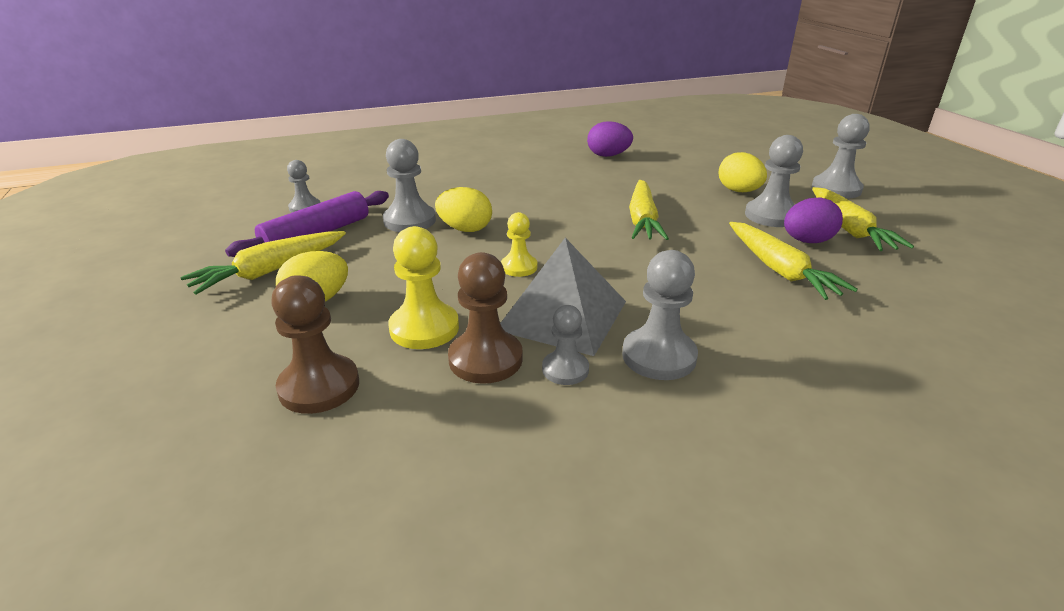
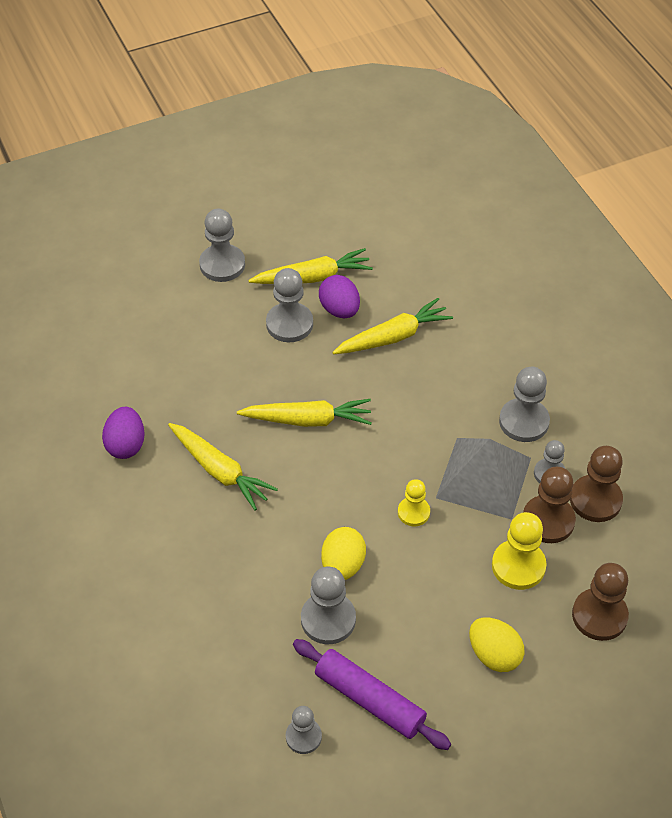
camera: 95 degrees left, 20 degrees up
(270, 271) = (450, 714): yellow carrot -> yellow carrot (219, 471)
(512, 409) = (595, 500): none -> brown pawn
(738, 191) = (232, 338): yellow egg -> none

